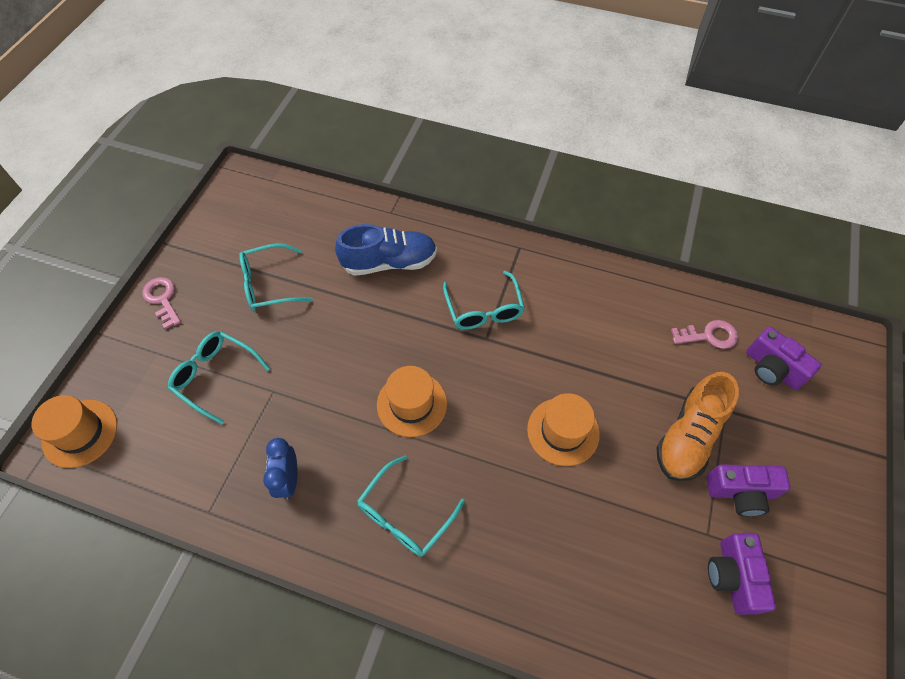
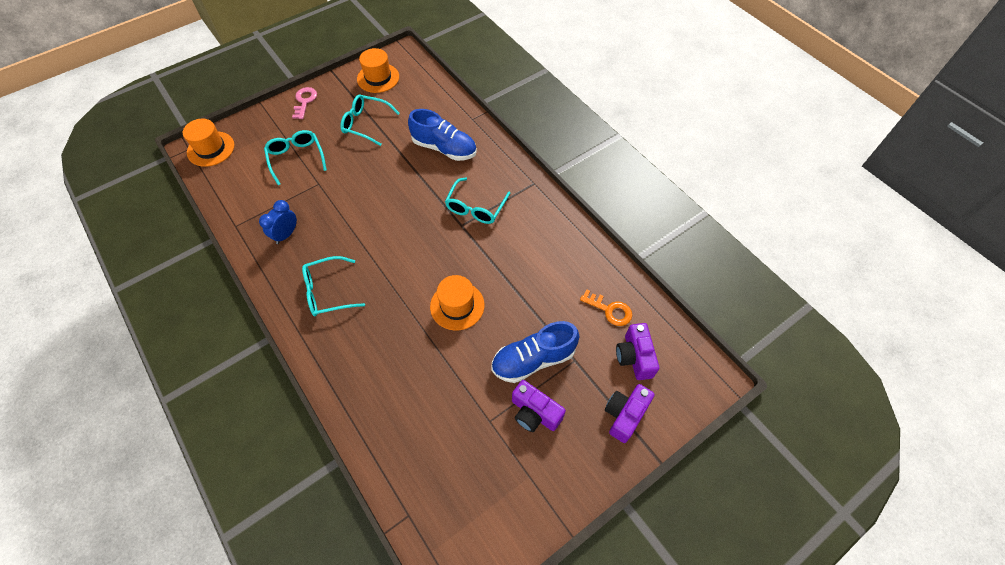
camera: 35 degrees right, 0 degrees up
(412, 404) = (384, 235): orange hat -> orange hat (378, 78)
(688, 436) = (533, 359): orange shoe -> blue shoe
(709, 335) = (610, 310): pink key -> orange key
(732, 576) = (481, 454): purple camera -> purple camera (624, 415)

